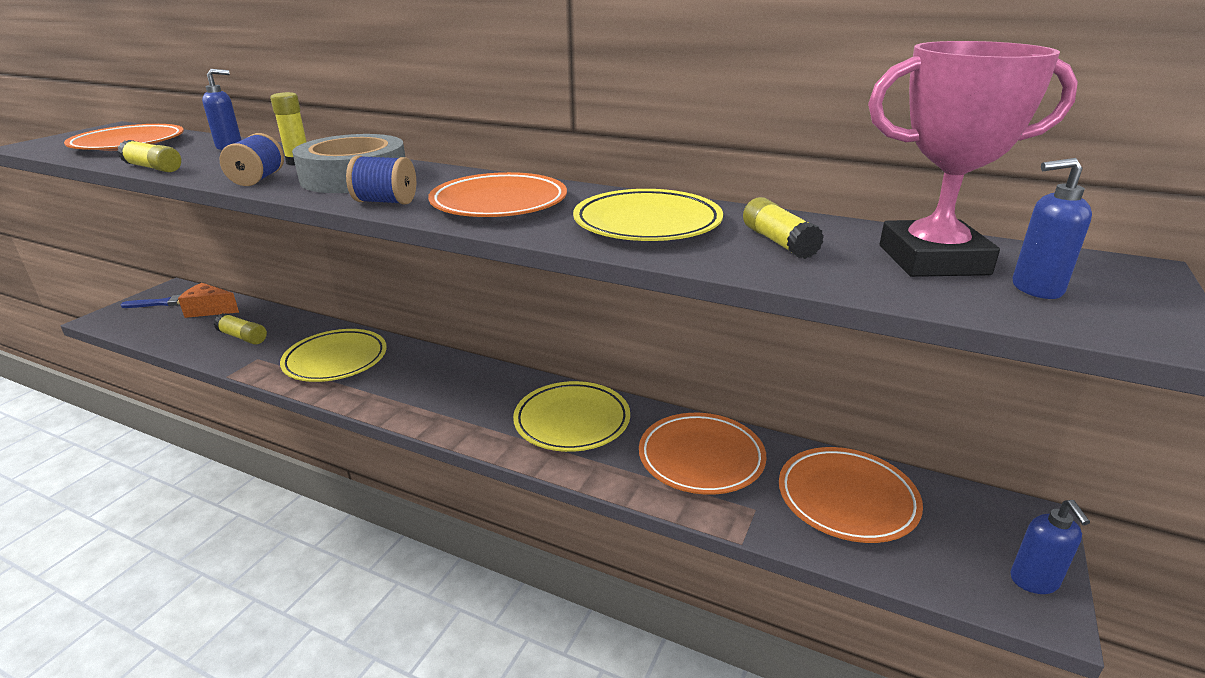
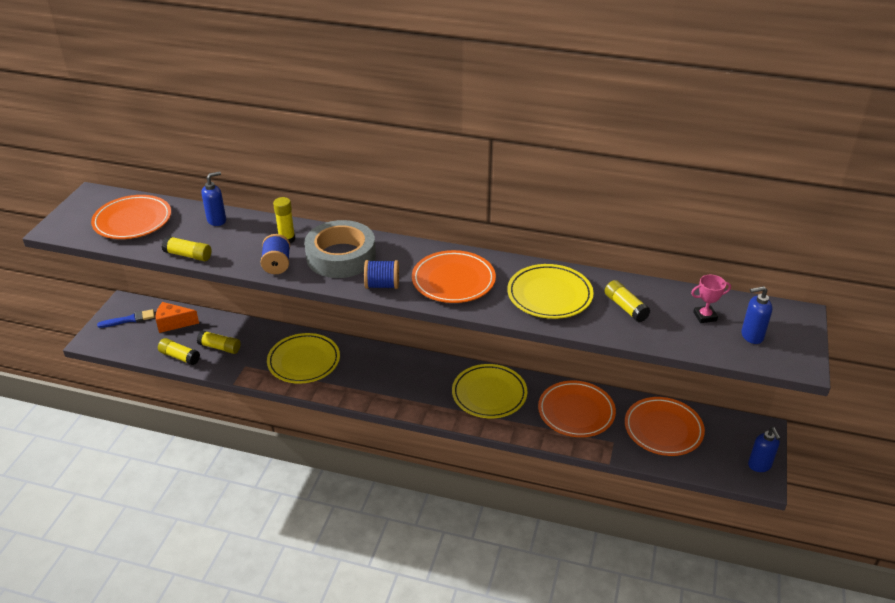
camera: 10 degrees left, 10 degrees up
(186, 342) = (179, 357): none -> yellow glue stick
(932, 260) = (705, 316): pink trophy -> pink trophy, size x0.43

